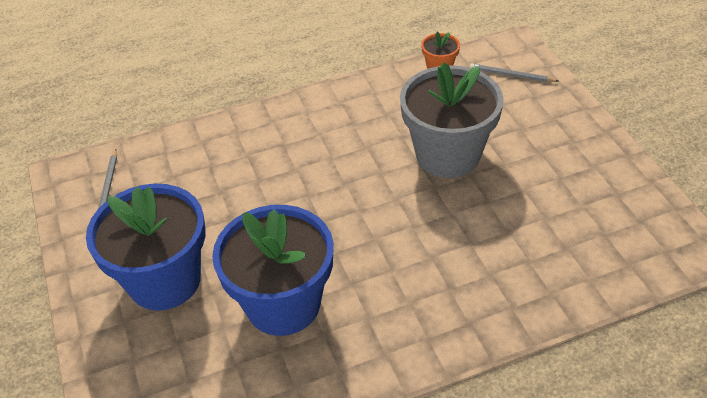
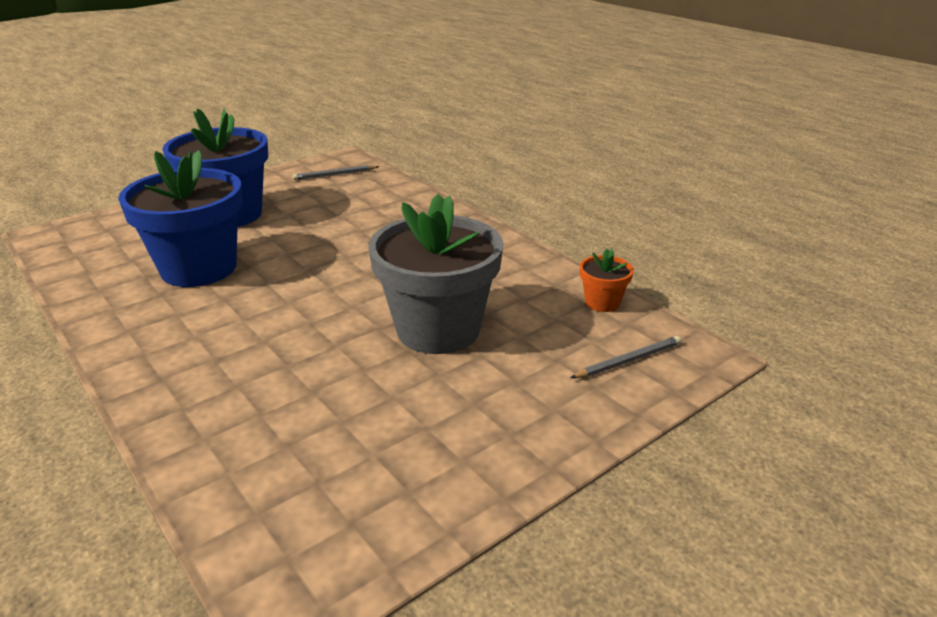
camera: 70 degrees right, 15 degrees down
(511, 75) = (628, 360): grey pencil -> grey pencil turned 60 degrees clockwise

